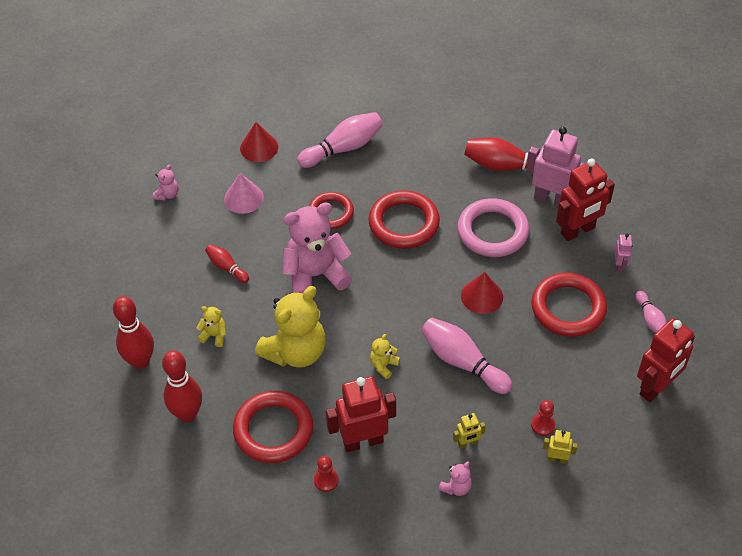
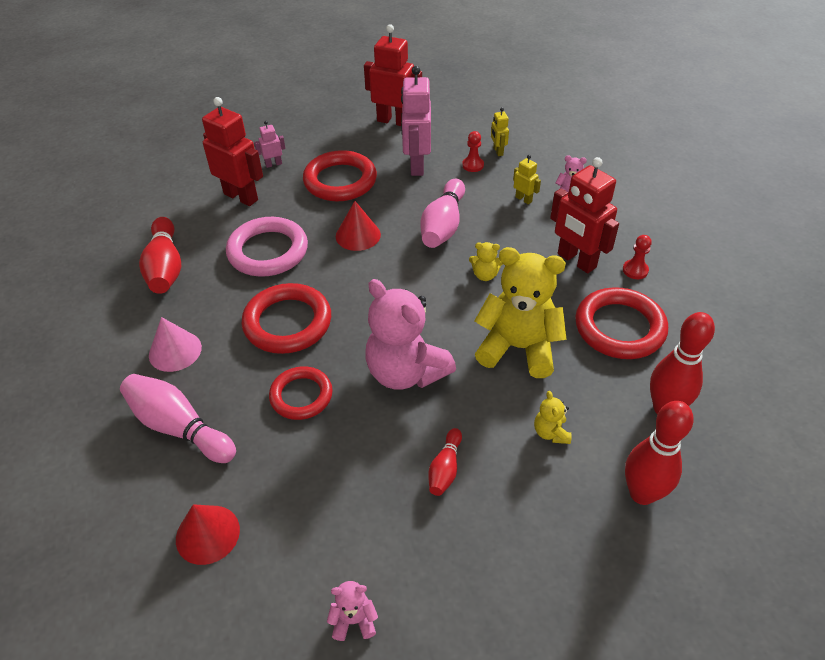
camera: 115 degrees left, 5 degrees down
(243, 198) = (316, 506): pink cone -> pink cone (175, 351)
(551, 199) = (204, 223): pink robot -> pink robot (416, 165)
(650, 319) = (325, 137): pink bowling pin -> none

